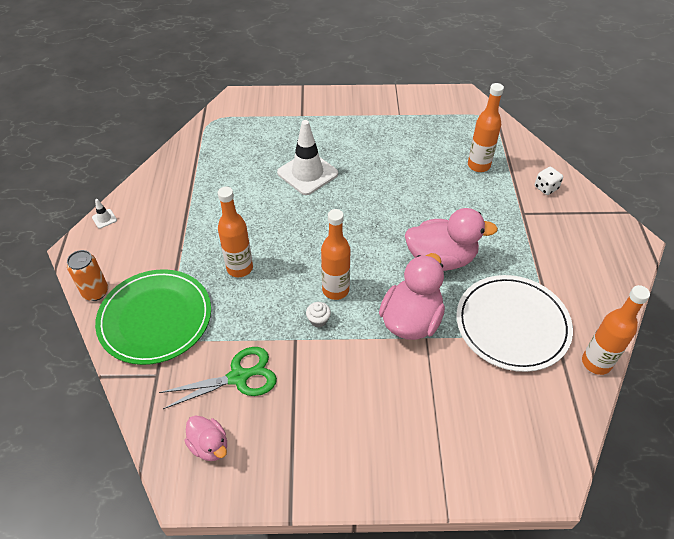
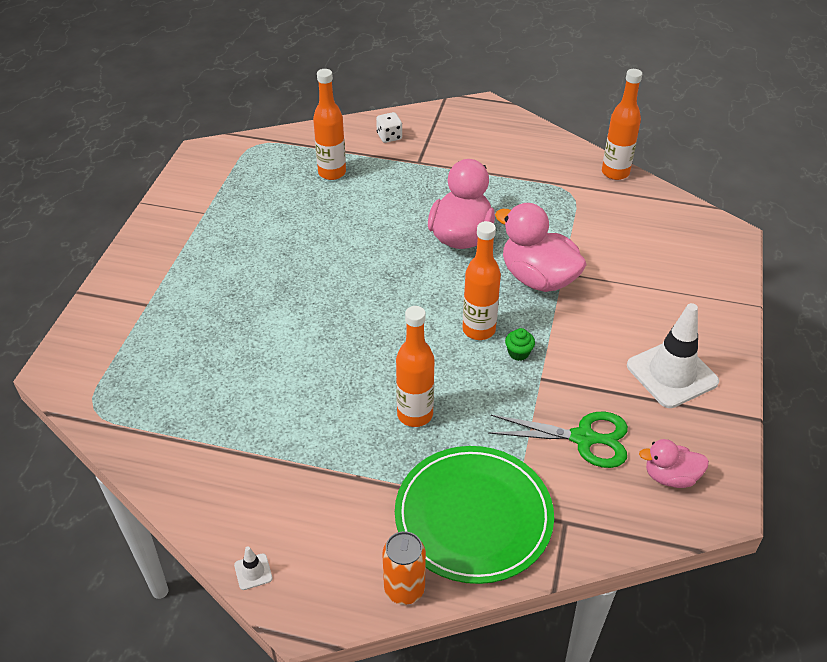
camera: 75 degrees left, 5 degrees down
(209, 446) = (670, 477): pink duck -> pink duck turned 150 degrees counterclockwise
(238, 377) = (583, 438): green scissors -> green scissors turned 105 degrees clockwise
(307, 173) = (270, 319): white traffic cone -> white traffic cone (672, 374)
(318, 320) = (518, 353): white cupcake -> green cupcake
(512, 325) = (561, 210): white plate -> none

